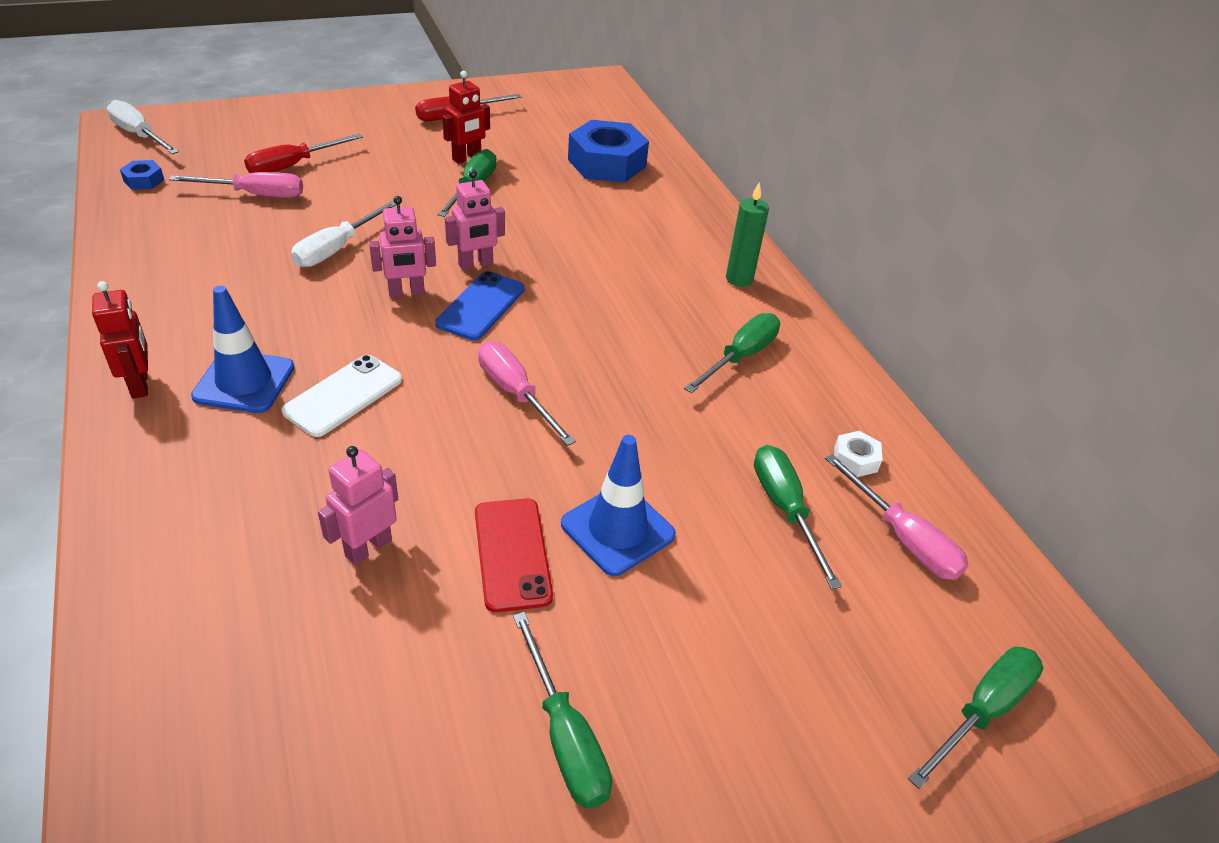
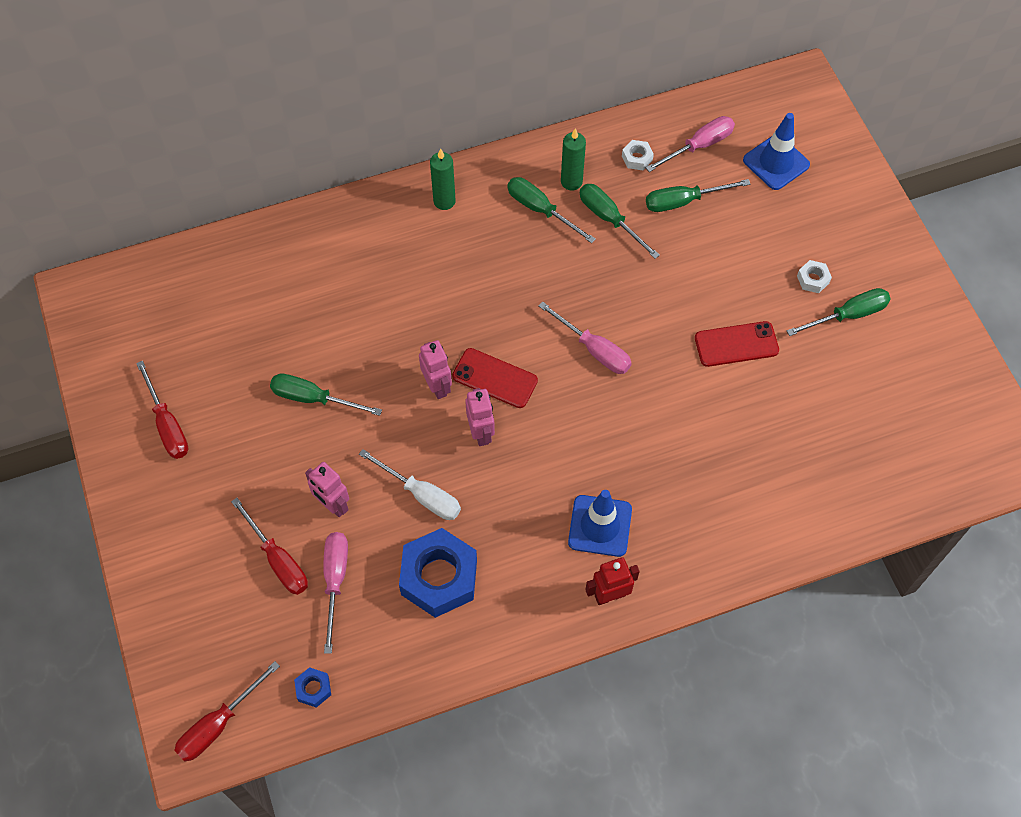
camera: 85 degrees left, 20 degrees up
(139, 135) = (218, 724): white screwdriver -> red screwdriver
(343, 395) = (608, 457): white phone -> none
(368, 548) = (741, 421): pink robot -> pink robot (332, 505)
(467, 158) = (257, 408): red robot -> none
(481, 306) = (495, 378): blue phone -> red phone
(515, 393) = (594, 349): pink screwdriver -> pink screwdriver turned 105 degrees counterclockwise
(607, 163) = (262, 289): blue nut -> blue nut (439, 577)
(617, 529) = (710, 289): blue traffic cone -> blue traffic cone (776, 162)
(644, 683) = (813, 279): none -> white nut
(794, 388) = (571, 182): none -> green candle
(982, 711) = (807, 135): green screwdriver -> green screwdriver (609, 219)

